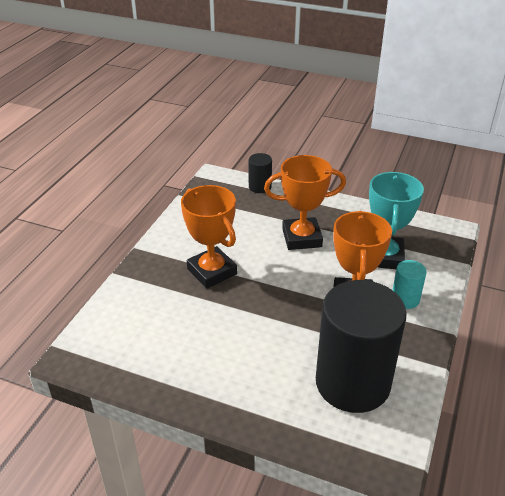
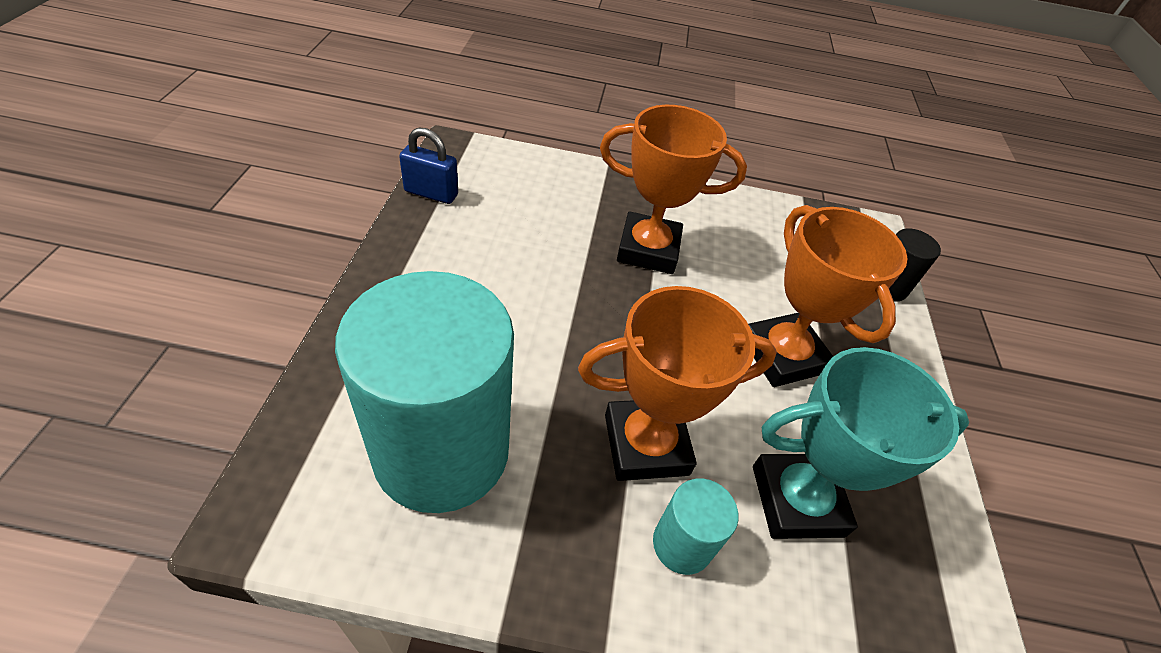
camera: 70 degrees right, 10 degrees up
(125, 376) = (431, 193): none -> blue padlock
(212, 271) = (648, 249): orange trophy -> orange trophy turned 60 degrees clockwise
(352, 383) = (441, 451): black cylinder -> turquoise cylinder

